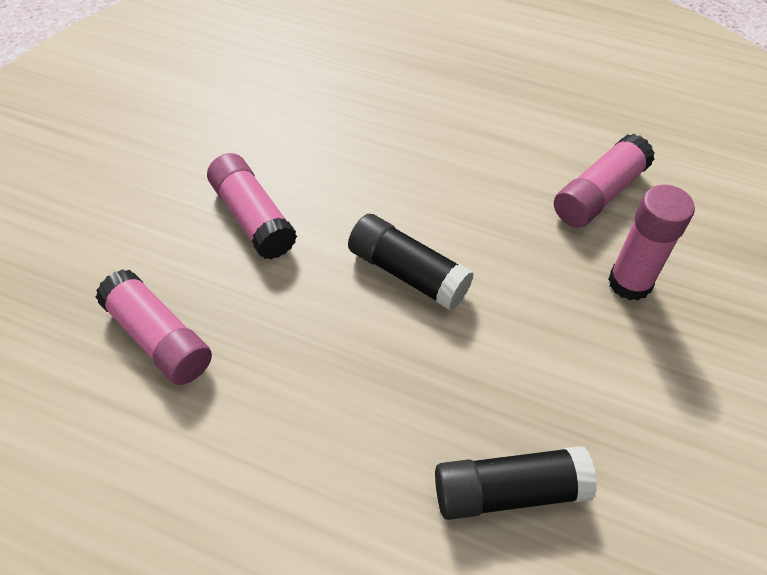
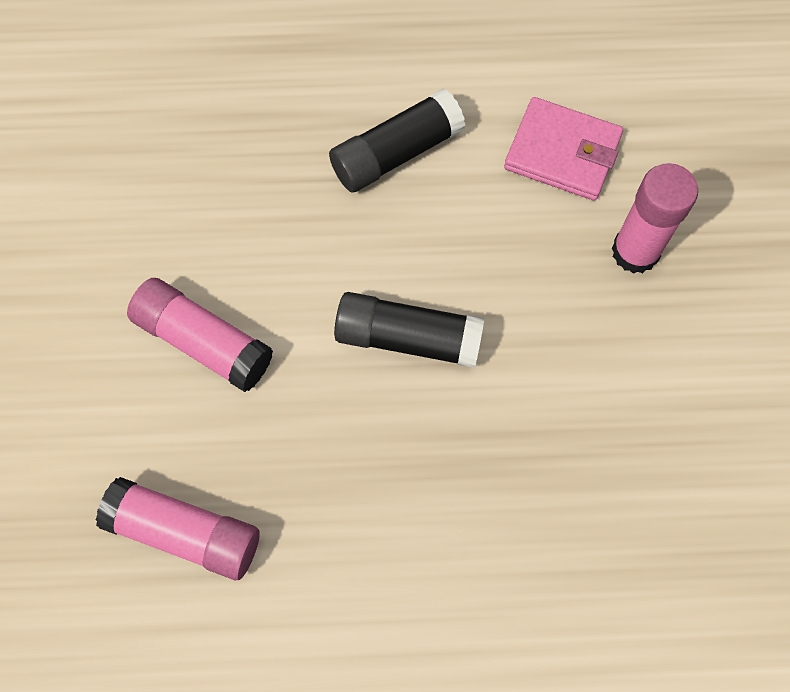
camera: 25 degrees left, 15 degrees up
(509, 491) = (613, 532): black glue stick -> black glue stick (396, 153)
(599, 194) = (562, 152): pink glue stick -> pink wallet

